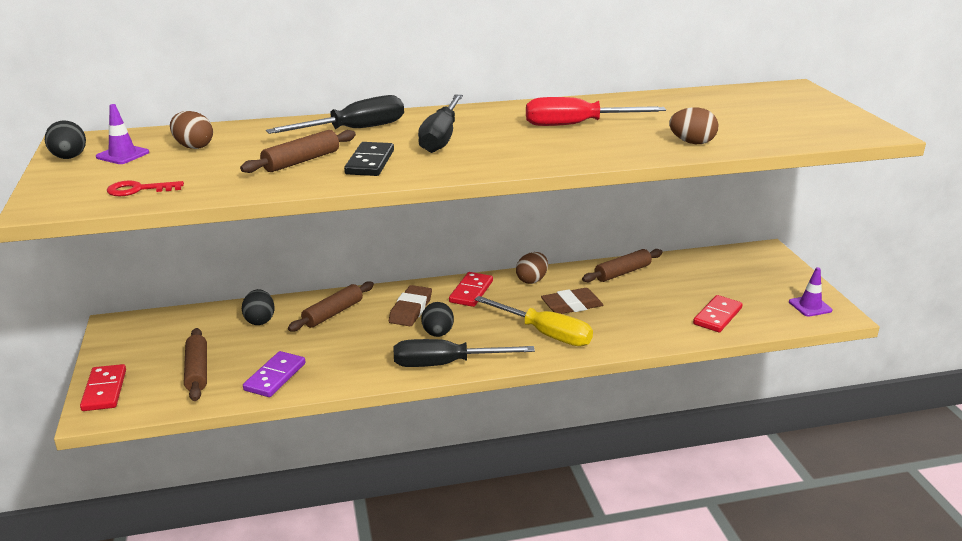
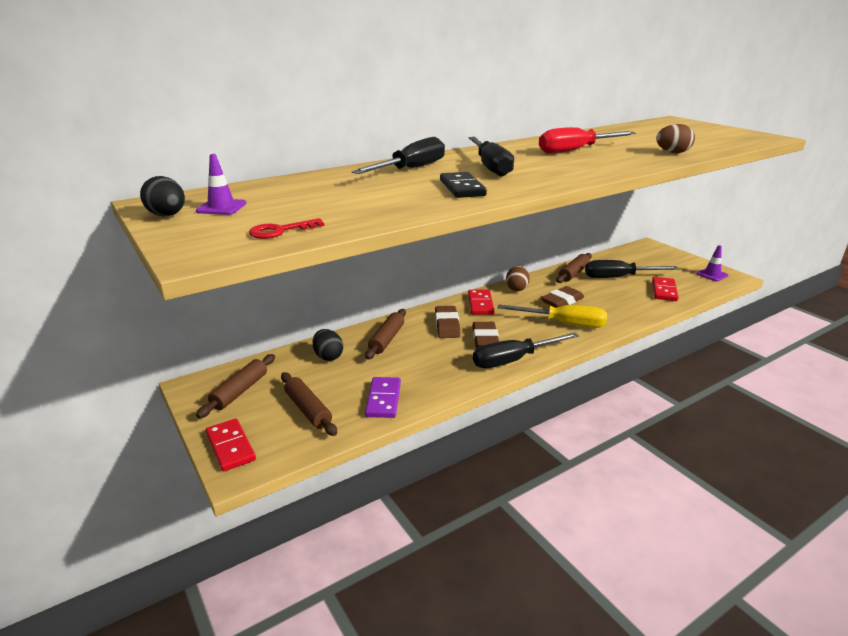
camera: 20 degrees left, 0 degrees up
(193, 146) = (284, 194): brown egg -> none
(301, 161) = (402, 193): brown rolling pin -> brown rolling pin (240, 391)
(437, 333) = (485, 339): black egg -> brown eraser
(676, 288) = (618, 277): none -> black screwdriver

